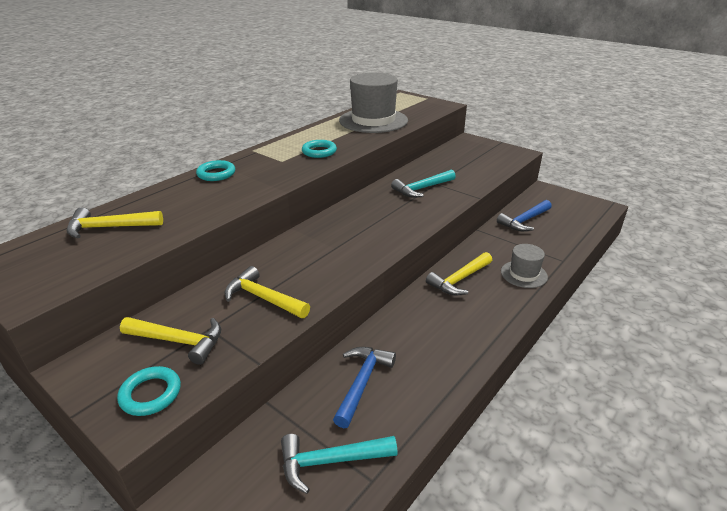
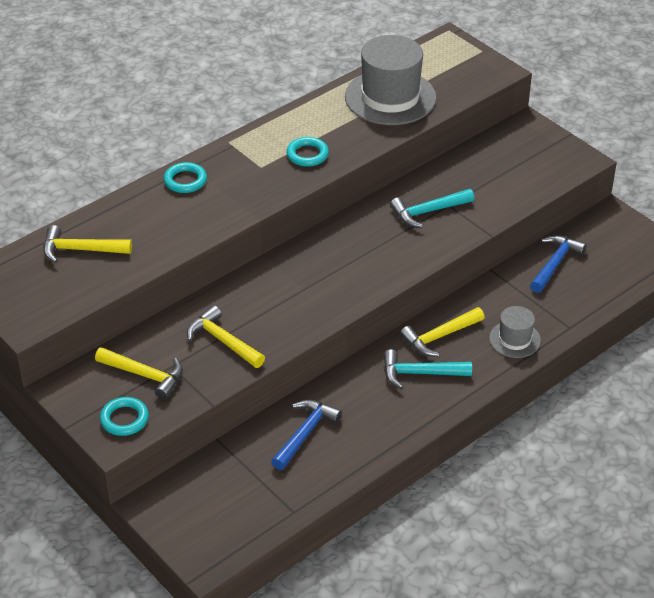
camera: 10 degrees right, 10 degrees up
(330, 461) = (263, 493): turquoise hammer -> turquoise hammer (419, 373)
(524, 221) = (555, 263): blue hammer -> blue hammer turned 150 degrees clockwise

